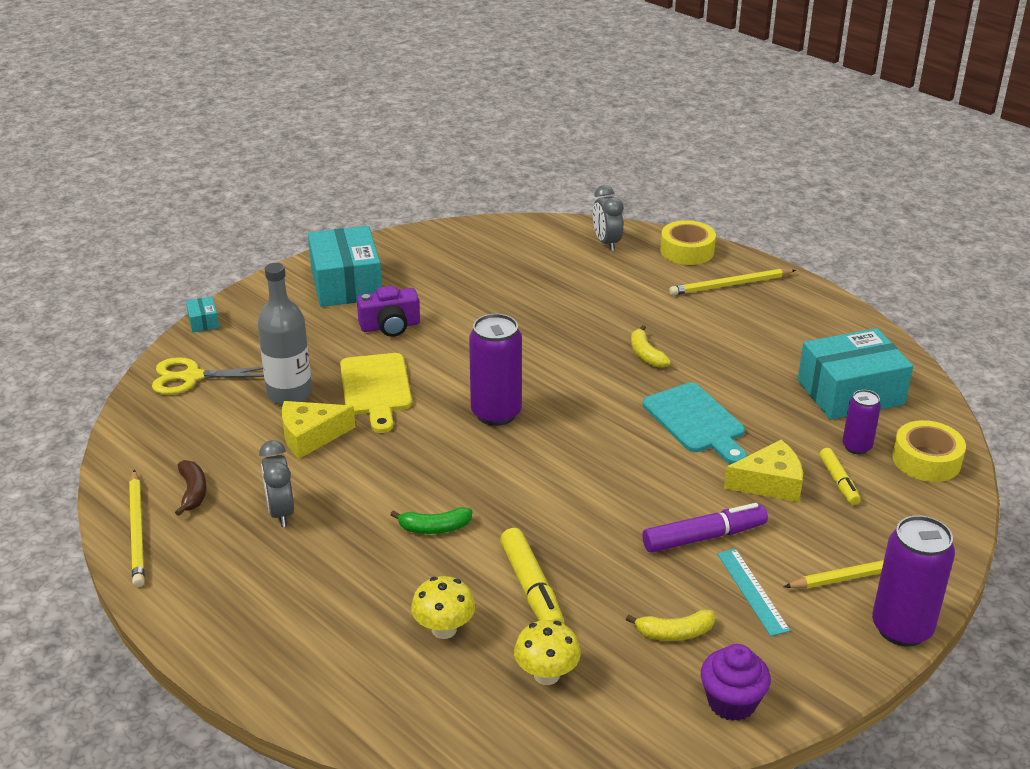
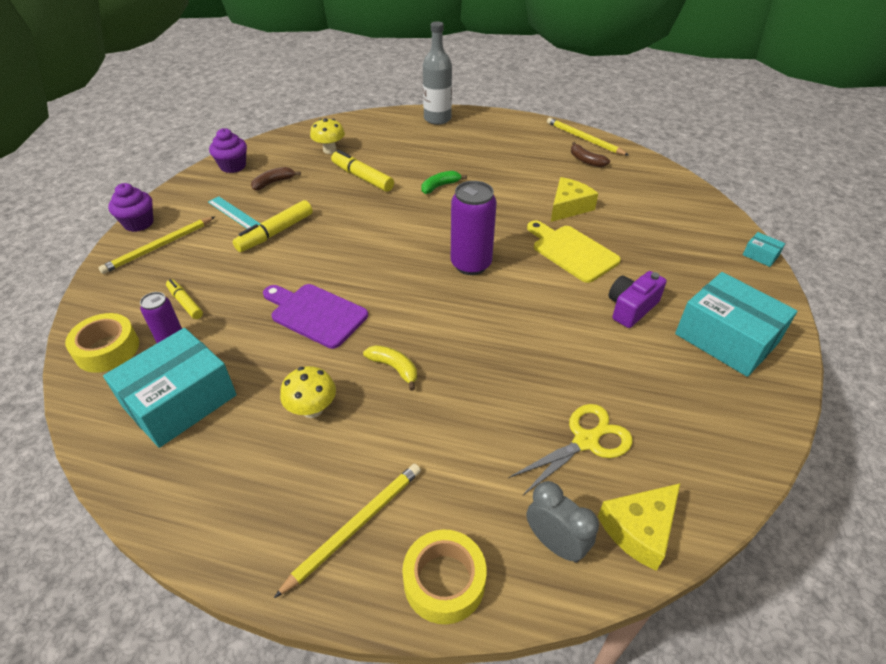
camera: 150 degrees right, 10 degrees up
(192, 377) = (693, 215): yellow scissors -> yellow scissors (585, 441)
(281, 512) = (529, 167): grey clock -> none
(289, 394) = (620, 227): grey bottle -> grey bottle (437, 119)
(444, 629) = (392, 150): yellow mushroom -> yellow mushroom (312, 409)
(674, 633) = (273, 183): yellow banana -> brown banana
(696, 421) = (315, 314): turquoise cutting board -> purple cutting board
(703, 537) = (276, 233): purple marker -> yellow marker
(770, 483) = (240, 283): yellow cheese -> yellow cheese (639, 529)
(902, 628) = (138, 223): purple can -> purple cupcake

